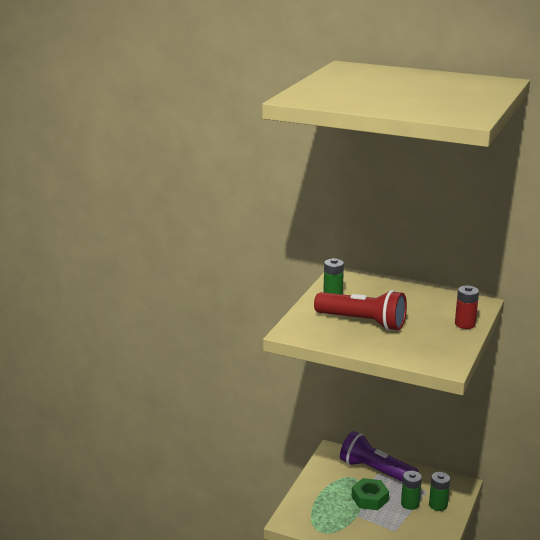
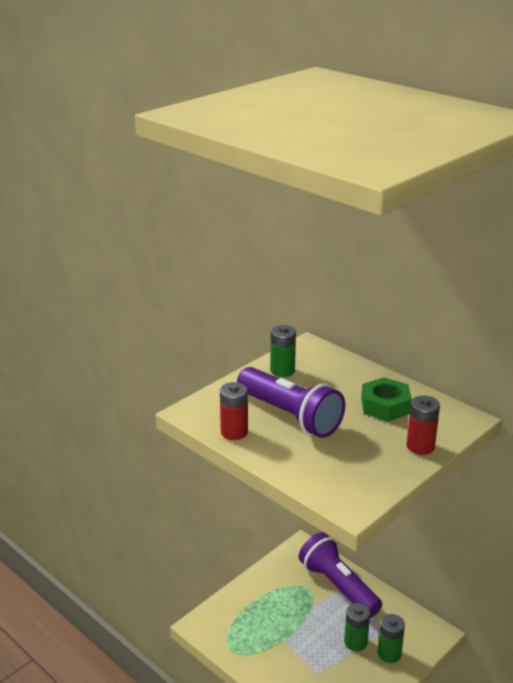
camera: 20 degrees right, 5 degrees up
(332, 339) = (234, 432): none -> red battery
(363, 322) = (290, 416): red flashlight -> purple flashlight
(369, 498) = (311, 621): green nut -> green nut (385, 406)

